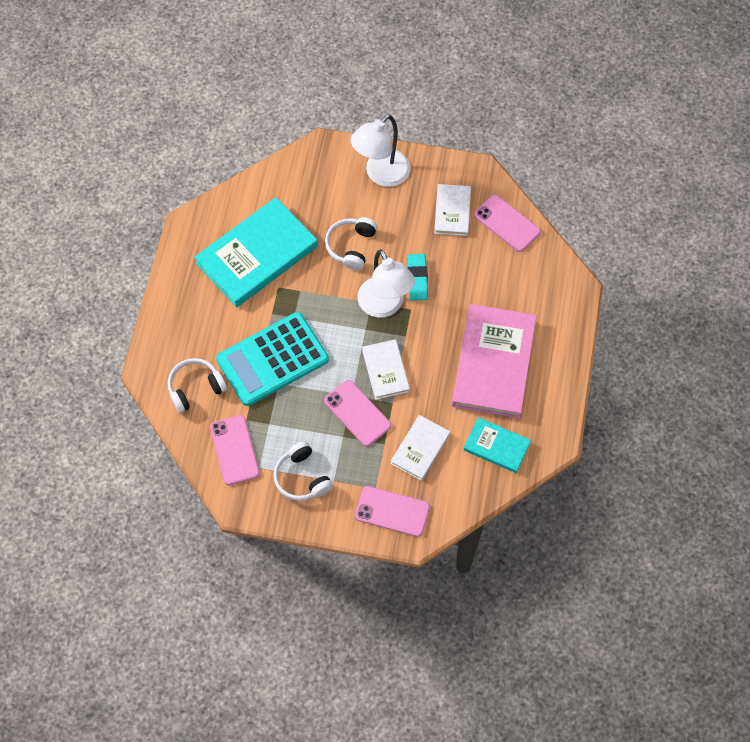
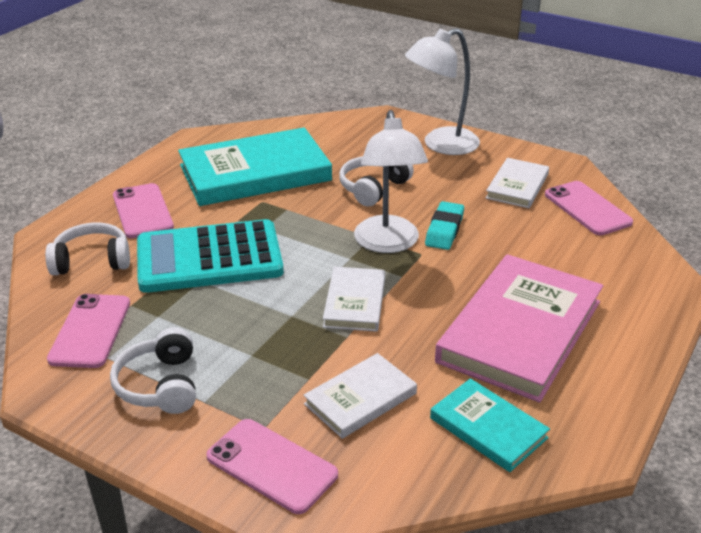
camera: 20 degrees right, 30 degrees down
(357, 413) = (288, 335): pink phone -> pink phone (142, 211)

